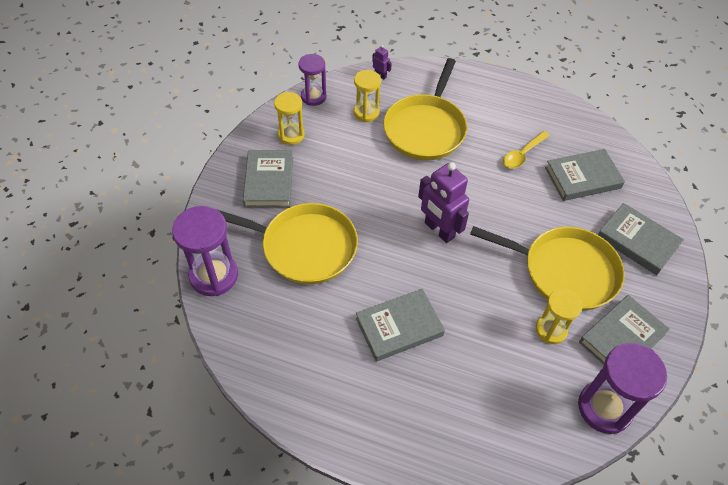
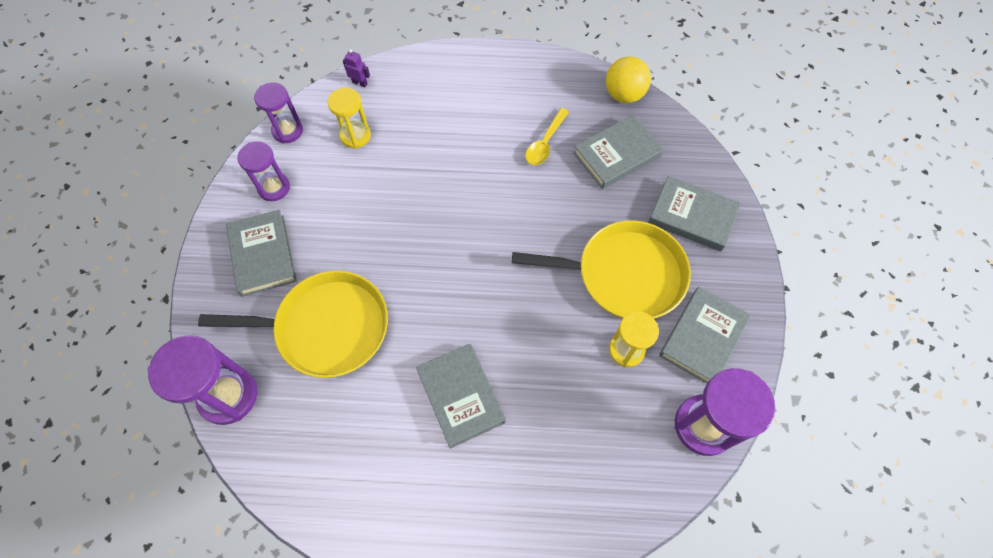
camera: 15 degrees left, 10 degrees up
(291, 135) = (274, 188): yellow hourglass -> purple hourglass
(399, 327) = (460, 396): grey book -> grey book turned 75 degrees counterclockwise
(425, 129) = (429, 139): yellow pan -> none
(439, 230) = (475, 263): purple robot -> none
(601, 133) = (624, 94): none -> yellow ball

